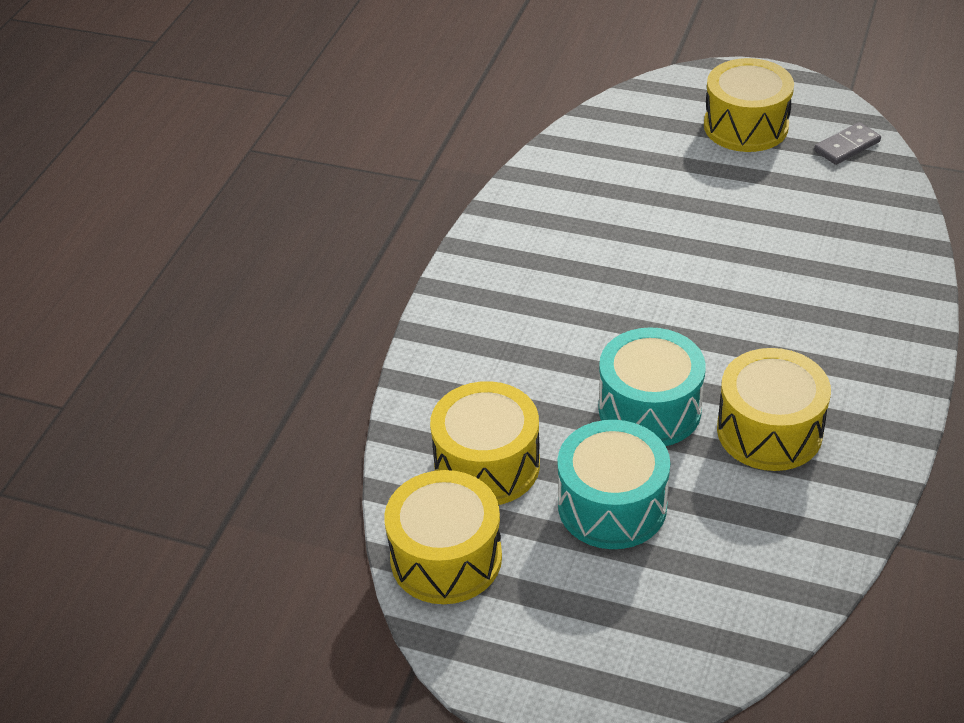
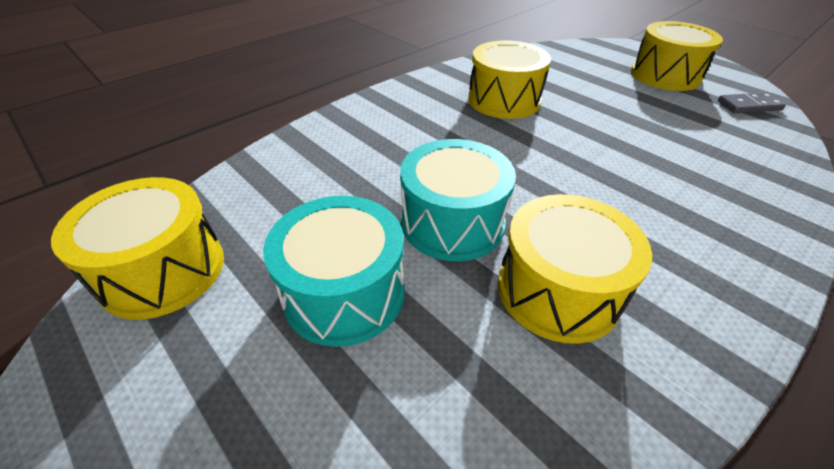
camera: 25 degrees right, 0 degrees up
(487, 465) = (280, 210): yellow drum -> yellow drum (504, 100)

